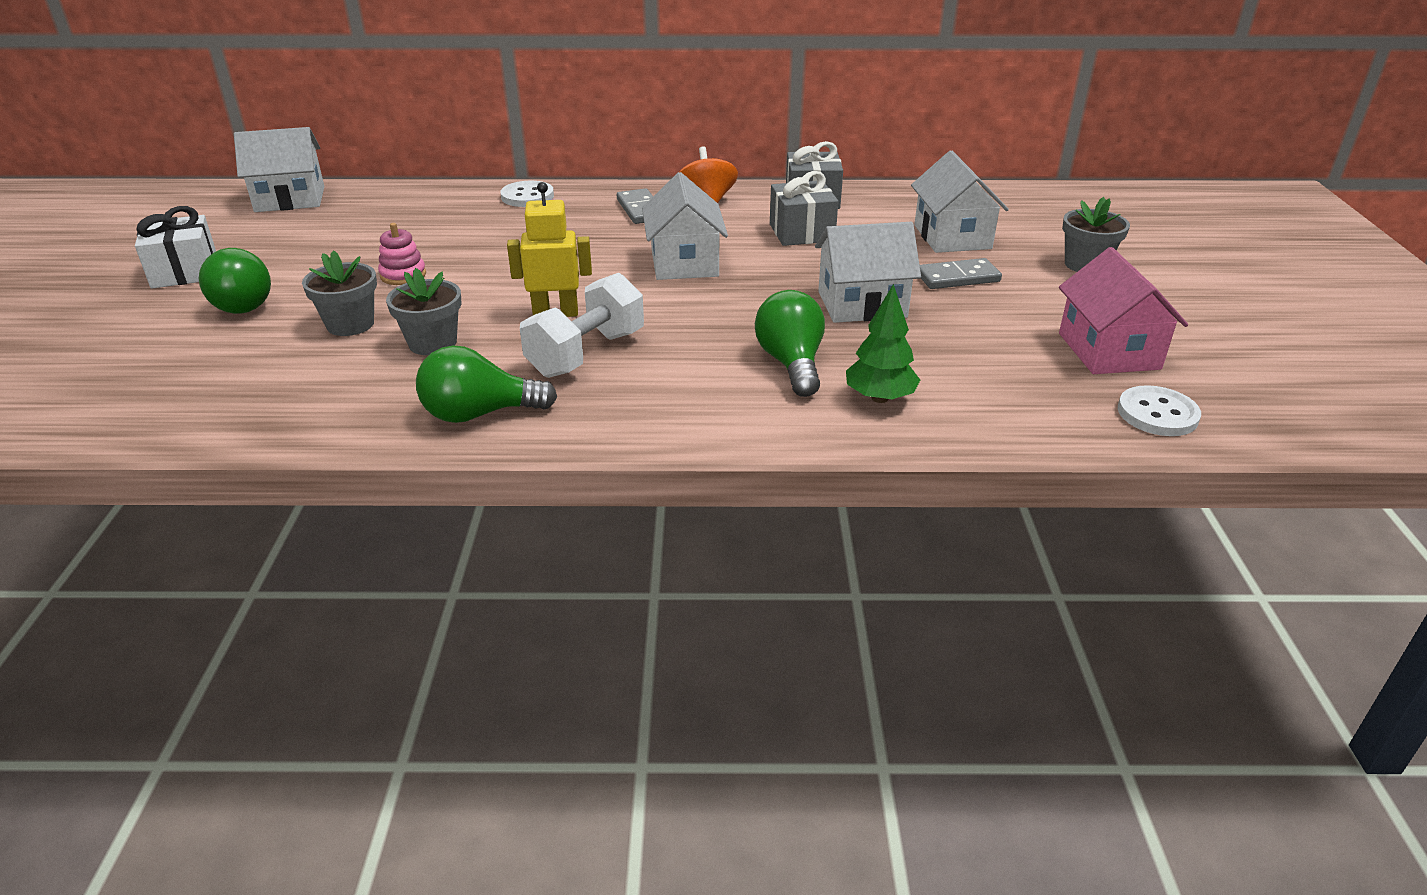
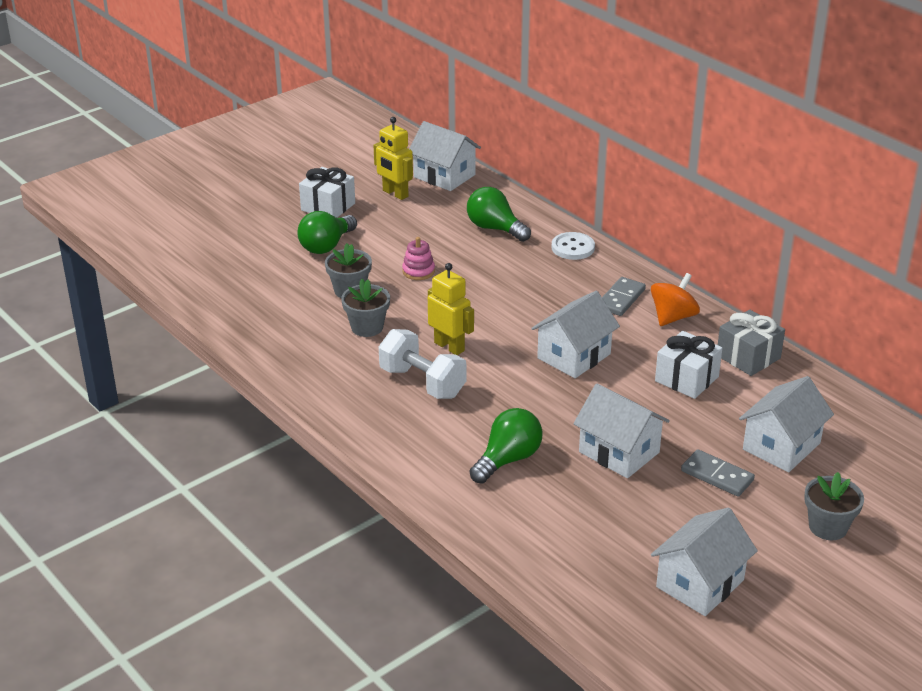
camera: 50 degrees right, 0 degrees up
(255, 231) = (395, 194): none -> yellow robot
(479, 414) = (325, 384): green light bulb -> green light bulb (495, 228)
(586, 354) = (422, 382): white dumbbell -> white dumbbell turned 45 degrees clockwise
(801, 232) = (686, 379): grey gift -> white gift
(879, 398) = (513, 510): green tree -> none
(1108, 351) = (700, 583): pink house -> white house
(1157, 414) = (639, 632): white button -> none

